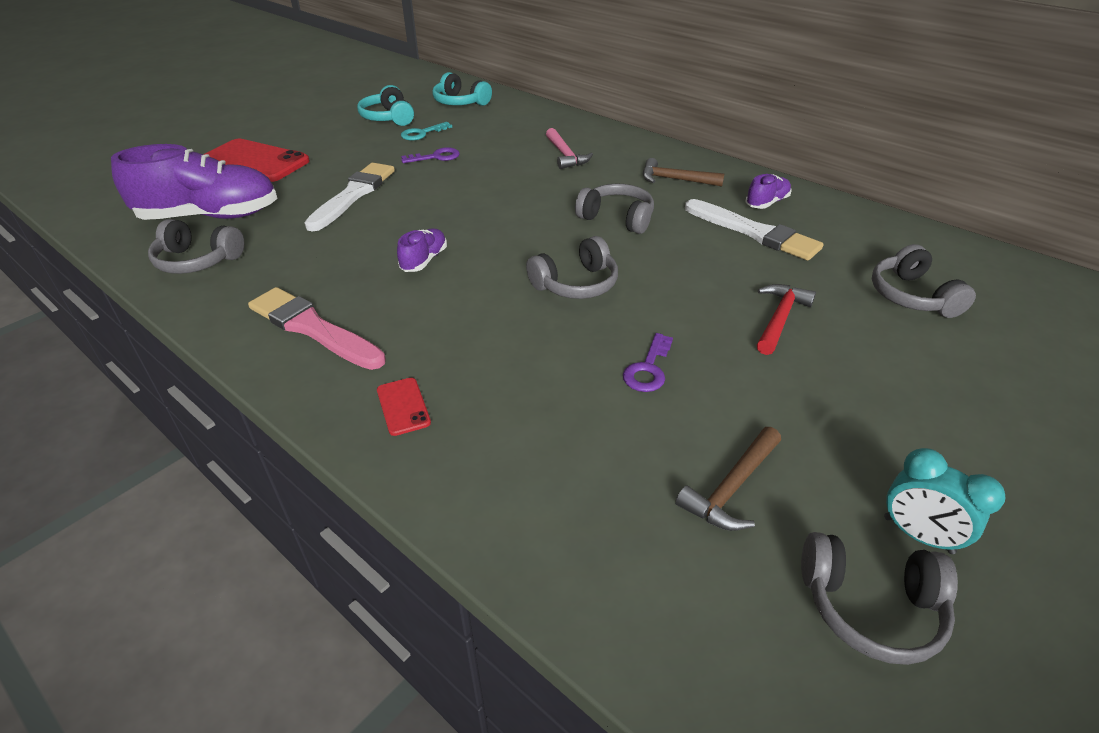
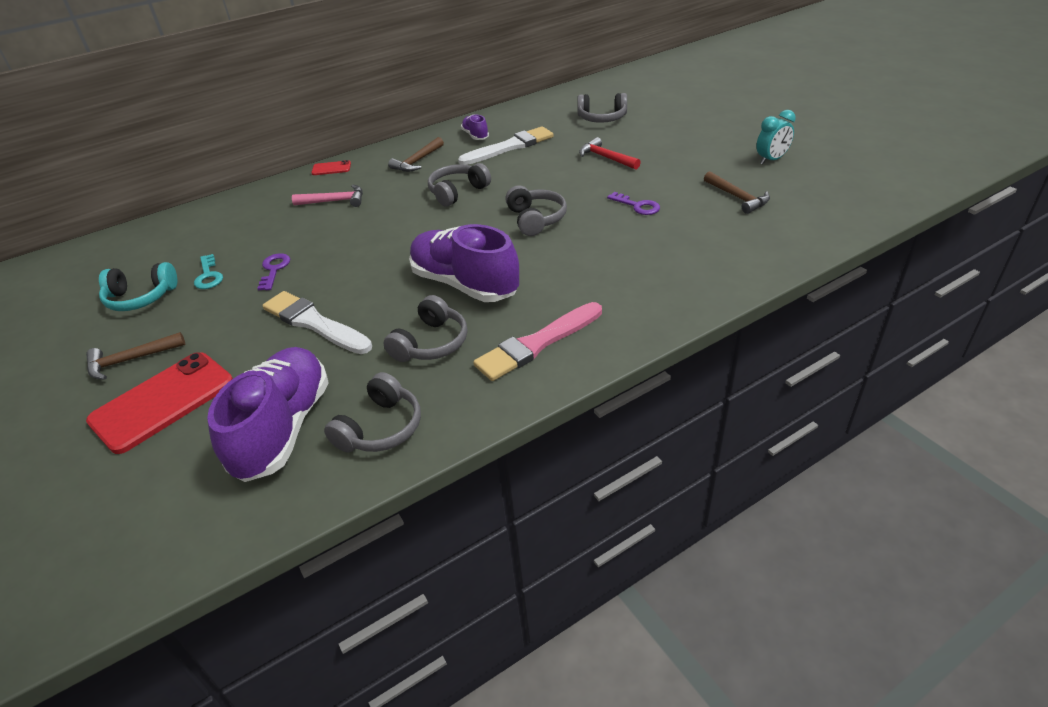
camera: 70 degrees left, 0 degrees up
(307, 137) = (131, 360): none -> brown hammer
(403, 406) = (647, 300): red phone -> red phone (331, 168)
(424, 260) = (464, 284): purple shoe -> purple shoe, size x2.19
(460, 102) = (153, 247): turquoise headphones -> none
(870, 606) = (808, 179): grey headphones -> grey headphones (431, 343)

